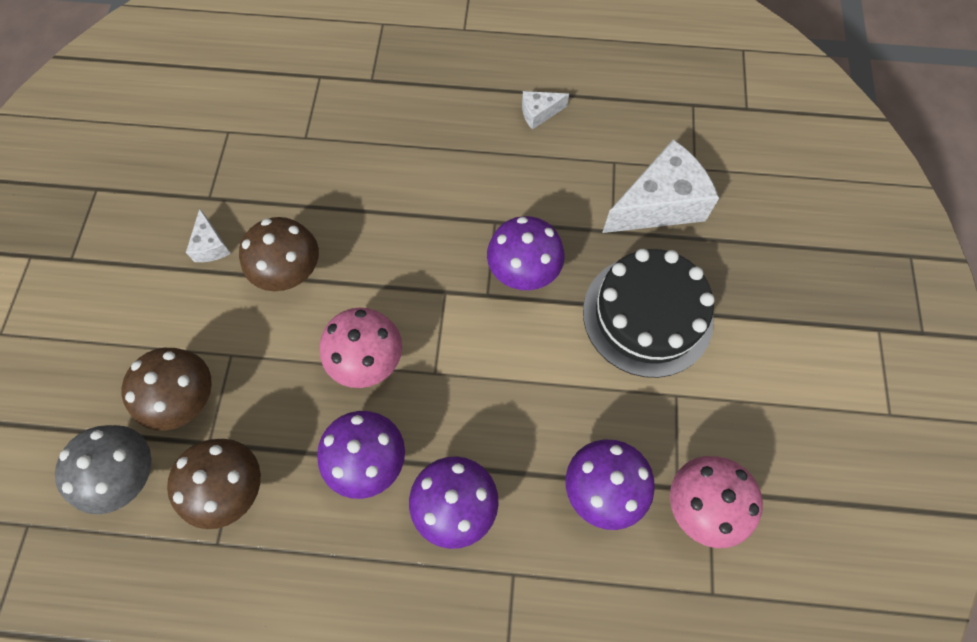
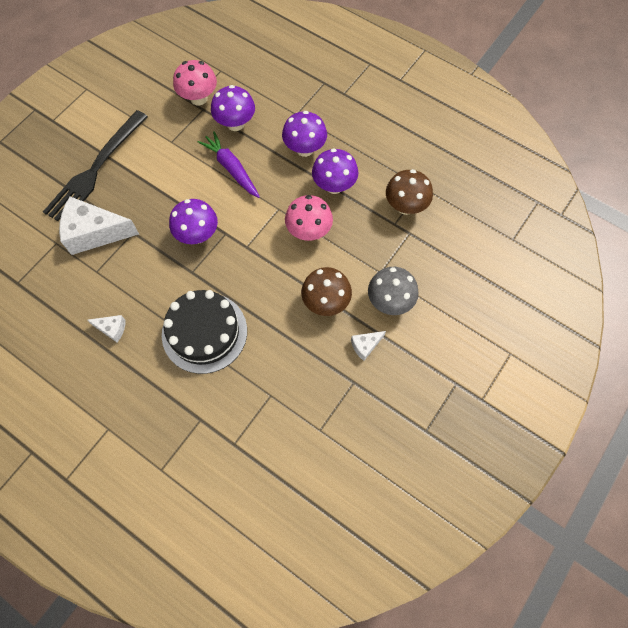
camera: 150 degrees left, 0 degrees up
(129, 475) = (455, 237): grey mushroom -> grey mushroom (390, 301)
(187, 400) = (413, 260): brown mushroom -> none
(211, 245) = (365, 346): white cheese -> white cheese turned 135 degrees counterclockwise
(549, 400) = (231, 168): none -> purple carrot
(647, 315) = (153, 181): black cake -> black cake (204, 332)
(741, 287) = (95, 170): none -> black fork

